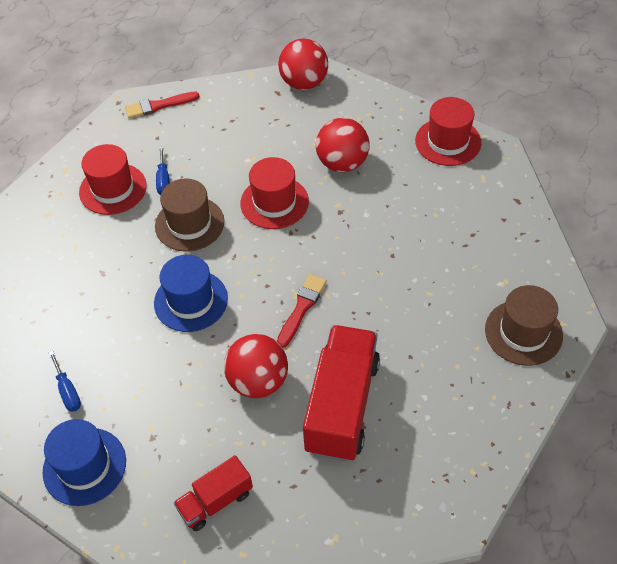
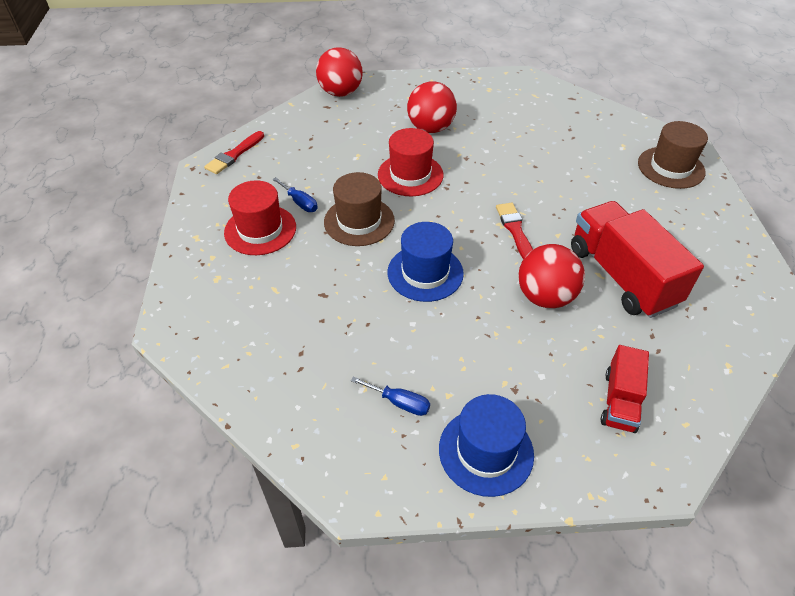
camera: 40 degrees left, 5 degrees down
(448, 142) = (487, 85): red hat -> none

